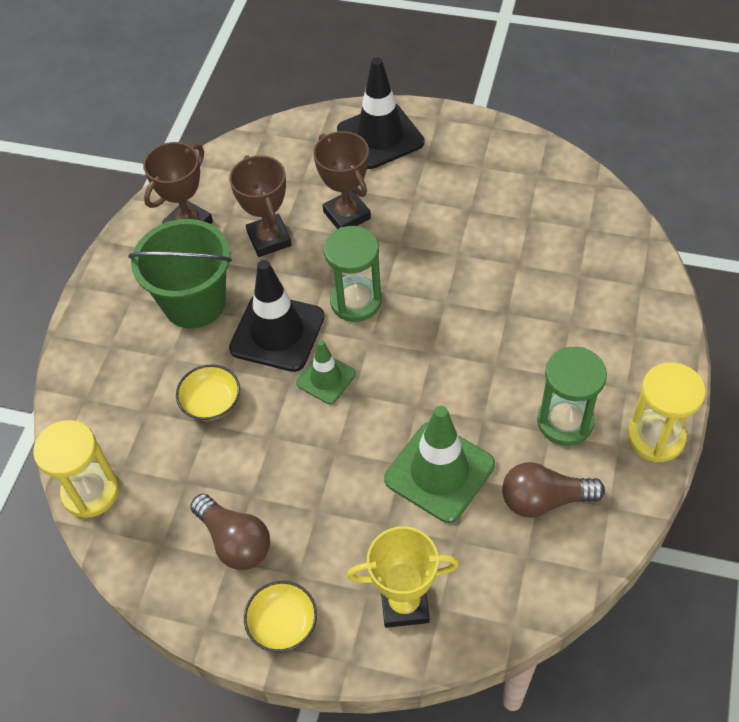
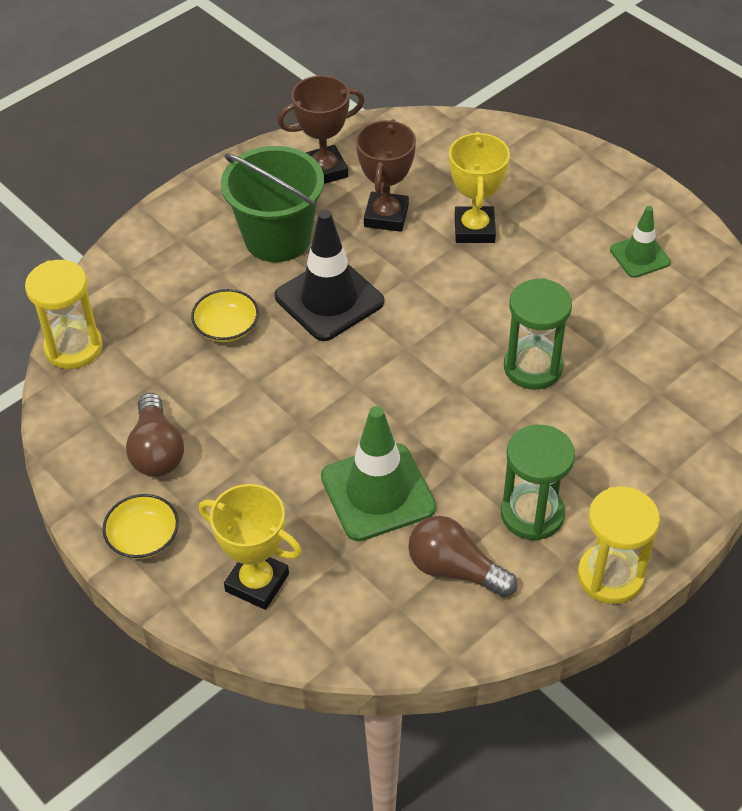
camera: 30 degrees right, 5 degrees down
(326, 378) = (340, 360): green traffic cone -> green traffic cone (640, 256)
(347, 215) = (474, 229): brown trophy -> yellow trophy
(356, 301) = (421, 308): green hourglass -> green hourglass (533, 367)
(380, 136) = (564, 174): black traffic cone -> none

